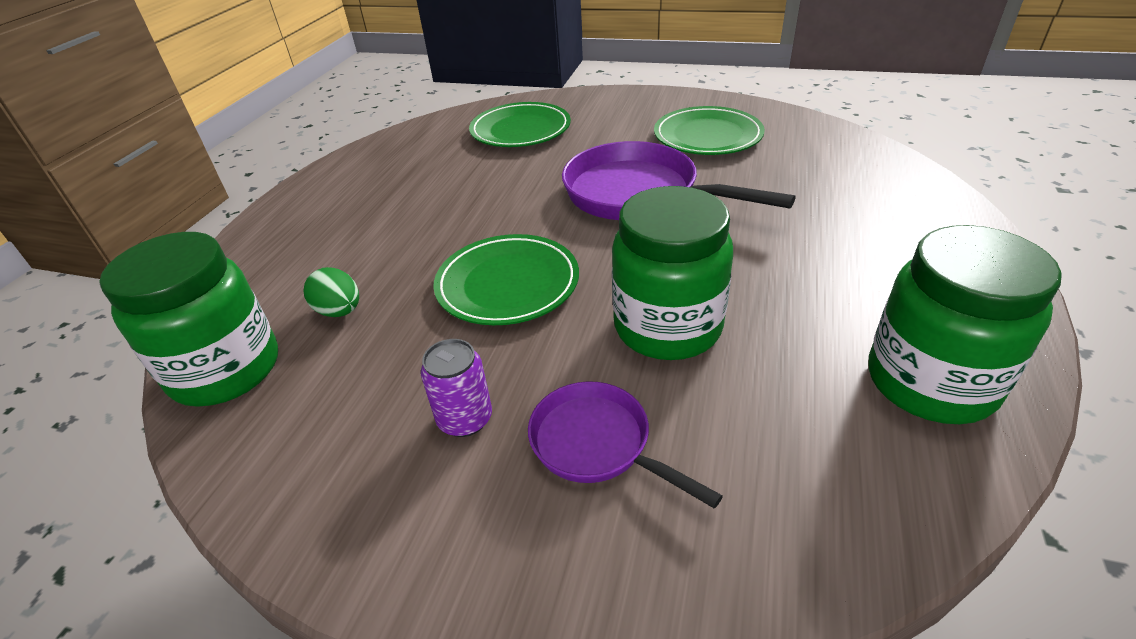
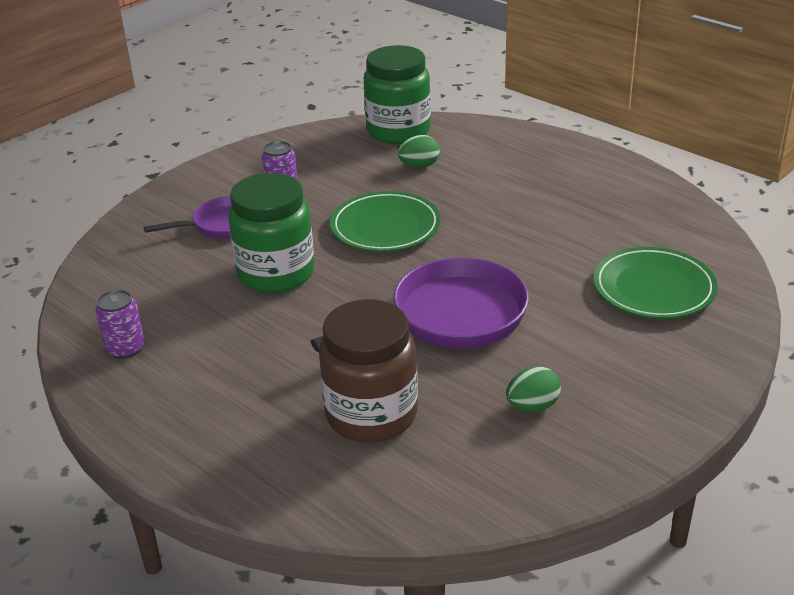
camera: 115 degrees right, 5 degrees down
(707, 136) = (532, 406): green plate -> green egg
(799, 188) = (371, 415): none -> brown jar
(930, 382) = (125, 349): green jar -> purple can

